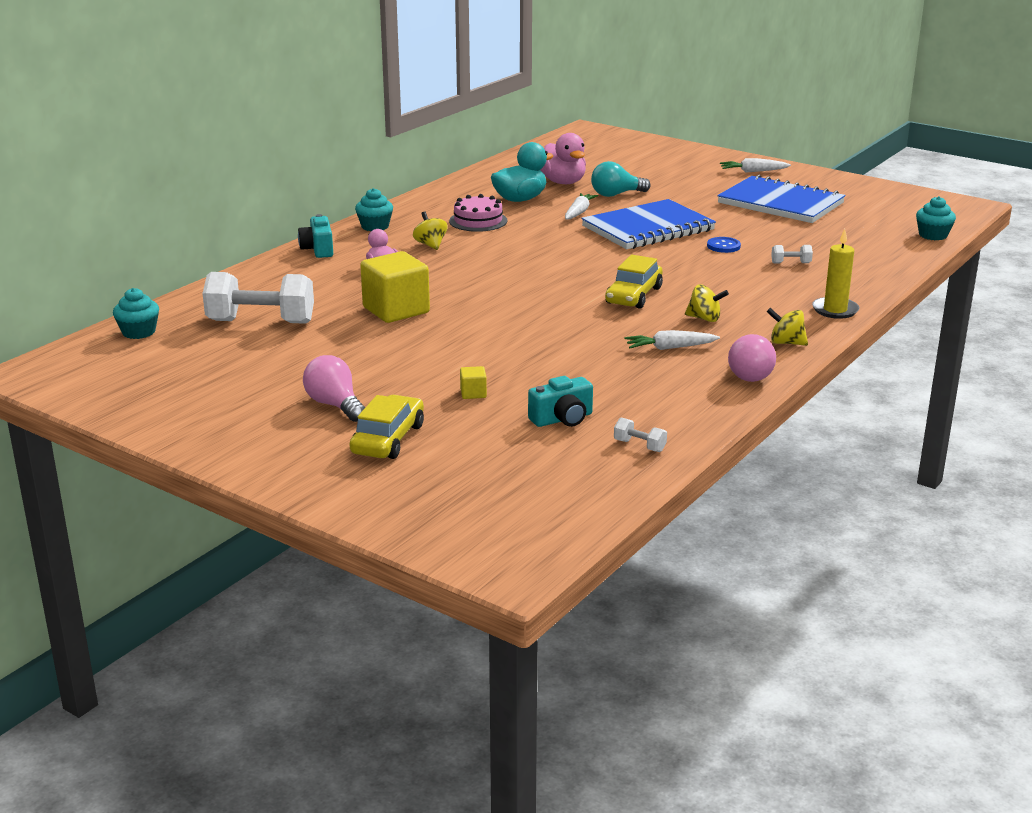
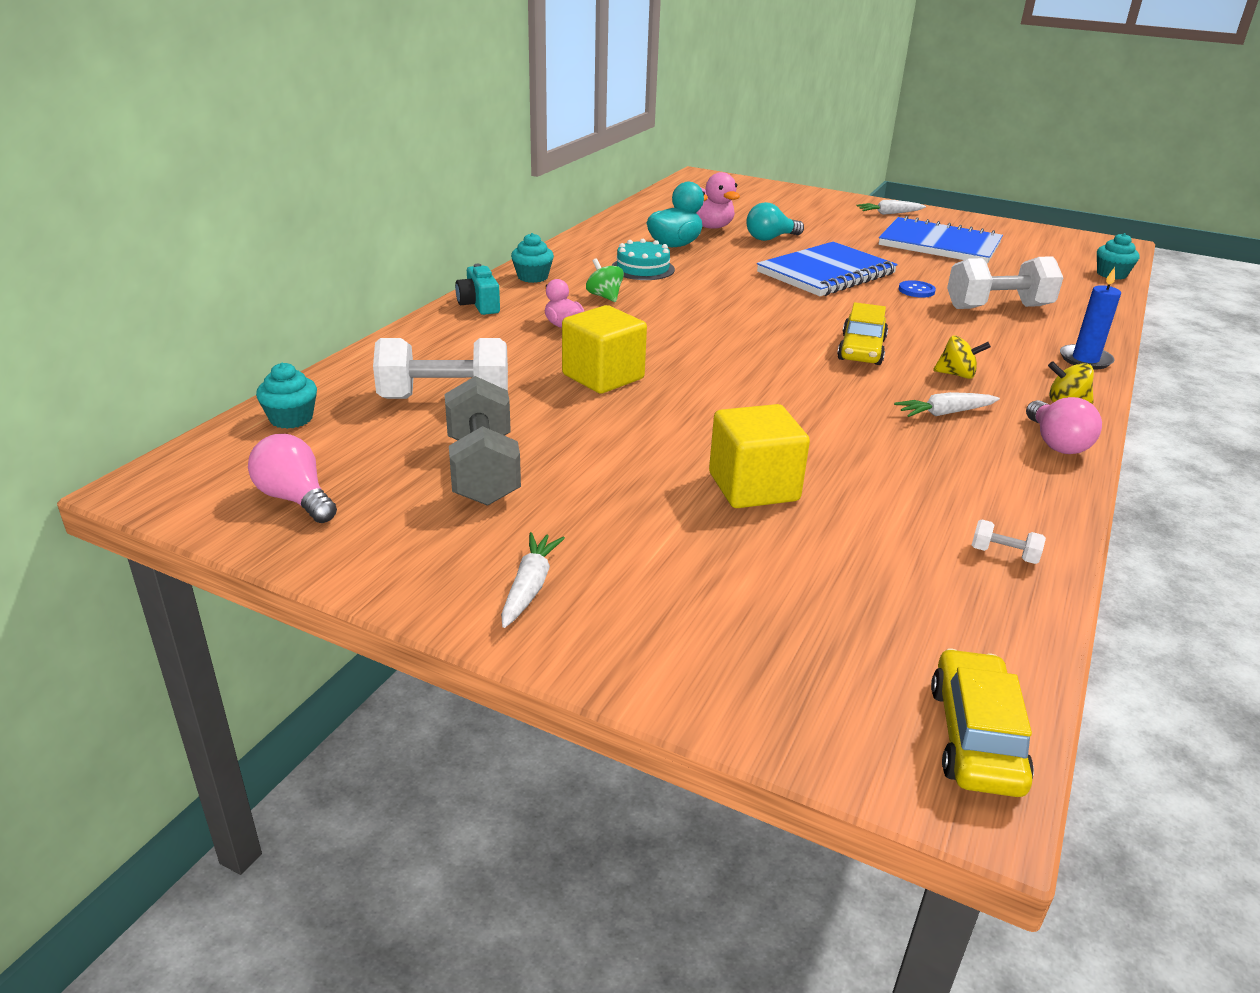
camera: 10 degrees left, 5 degrees up
(270, 373) = (482, 470): none -> grey dumbbell
(335, 405) = (586, 515): pink light bulb -> pink light bulb (295, 499)
(388, 439) = (680, 565): yellow car -> yellow car (975, 737)
(430, 245) = (604, 296): yellow spinning top -> green spinning top
(473, 393) = (753, 487): yellow cube -> yellow cube, size x2.36
(478, 221) = (642, 268): pink cake -> turquoise cake
(562, 419) = (884, 519): turquoise camera -> none
(579, 212) = (744, 257): white carrot -> white carrot (529, 587)
(791, 263) = (998, 307): white dumbbell -> white dumbbell, size x2.43
(835, 310) = (1085, 359): yellow candle -> blue candle

